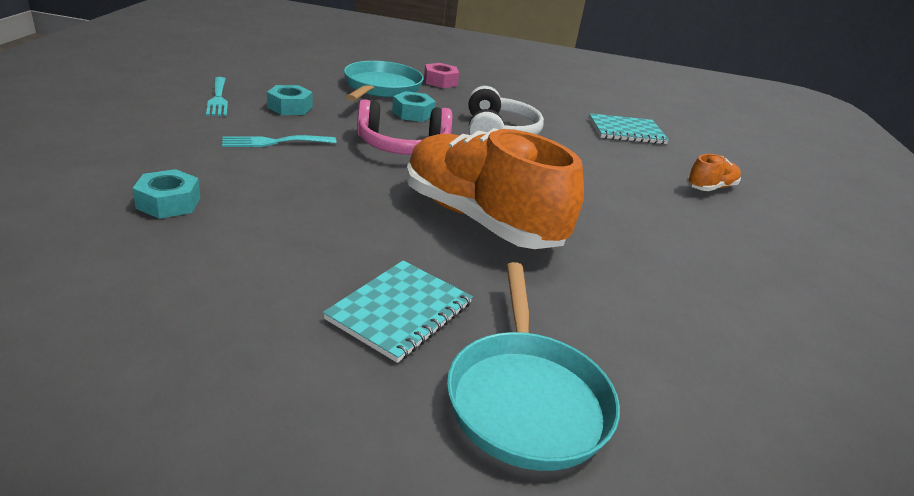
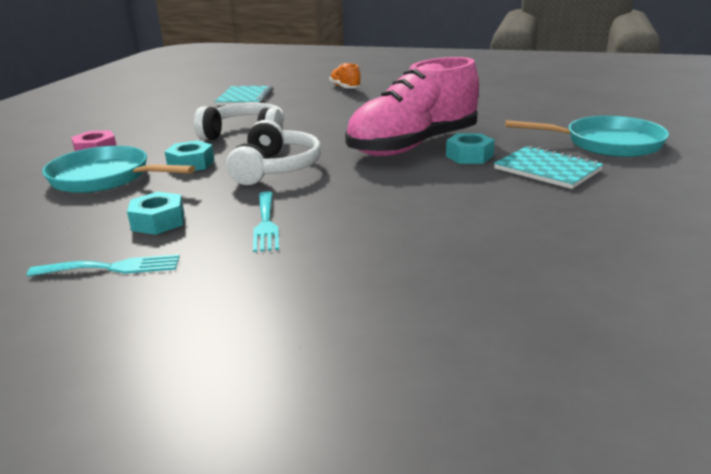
camera: 75 degrees left, 5 degrees down
(168, 203) = (423, 262): turquoise nut -> turquoise nut (469, 156)
(402, 146) = (276, 168): pink headphones -> white headphones
(480, 219) = (413, 146): orange shoe -> pink shoe

